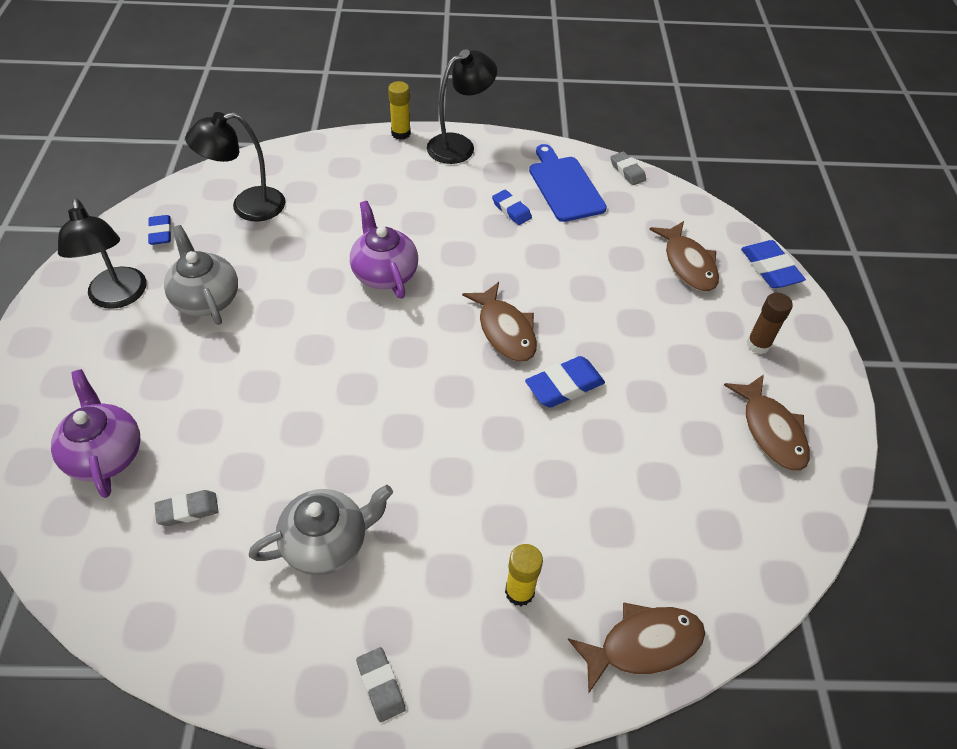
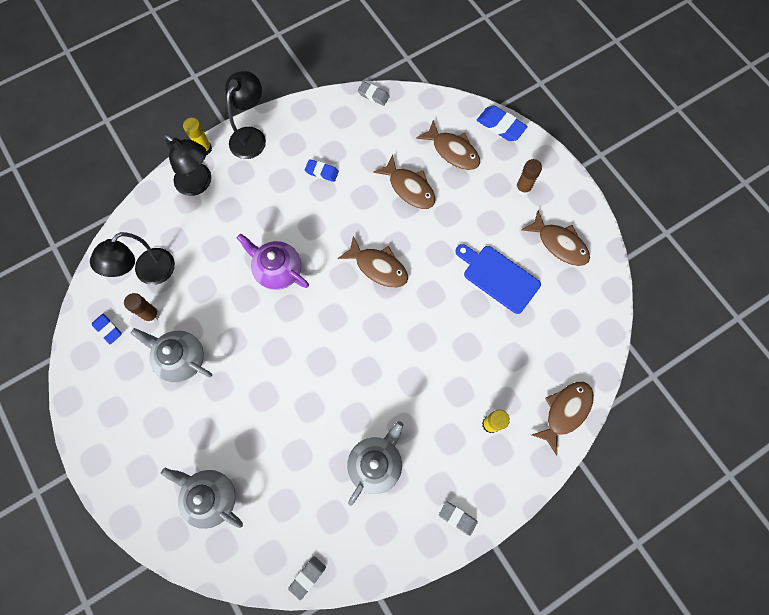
camera: 30 degrees left, 20 degrees up
(105, 454) = (211, 497): purple teapot -> grey teapot
(119, 297) = (124, 393): black lamp -> black lamp (199, 184)
(188, 510) = (287, 497): grey eraser -> grey eraser (307, 577)
(215, 243) = (151, 315): none -> brown glue stick
(564, 386) = (435, 284): blue eraser -> none
(565, 186) = (342, 131): blue cutting board -> blue cutting board (498, 277)
(605, 273) = (409, 188): none -> brown fish

